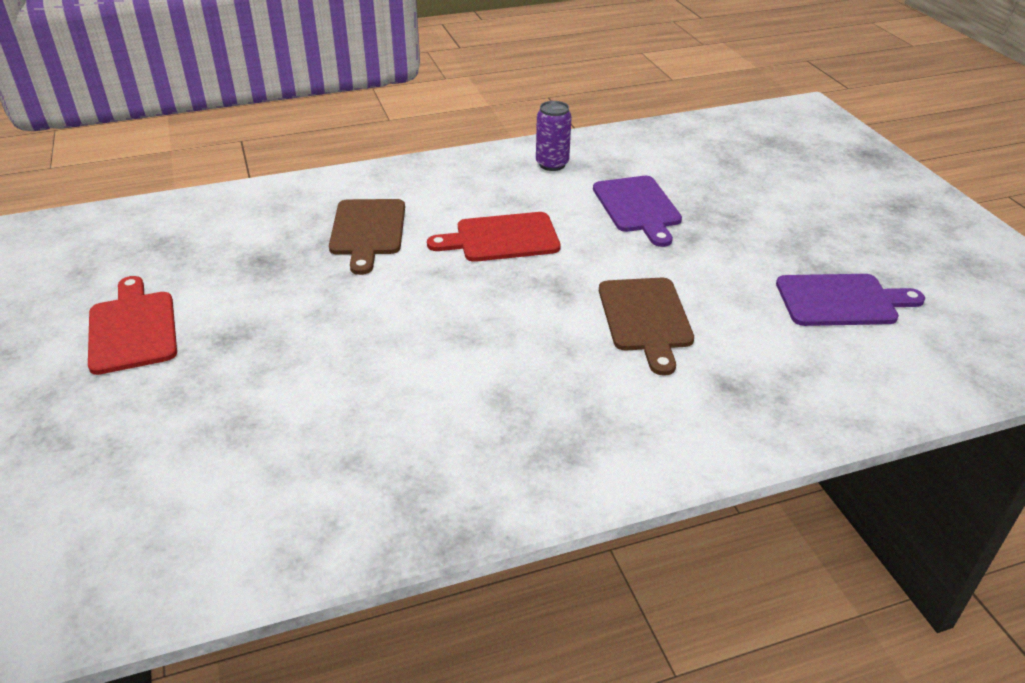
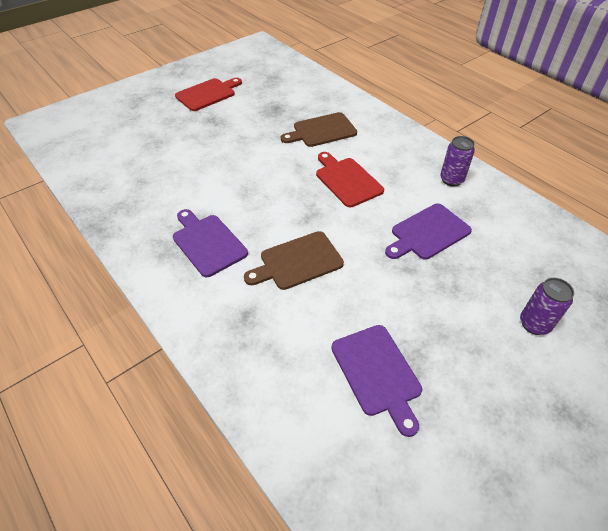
camera: 70 degrees right, 10 degrees up
(567, 399) = (207, 243): none -> purple cutting board
(795, 187) = (534, 324): none -> purple can

